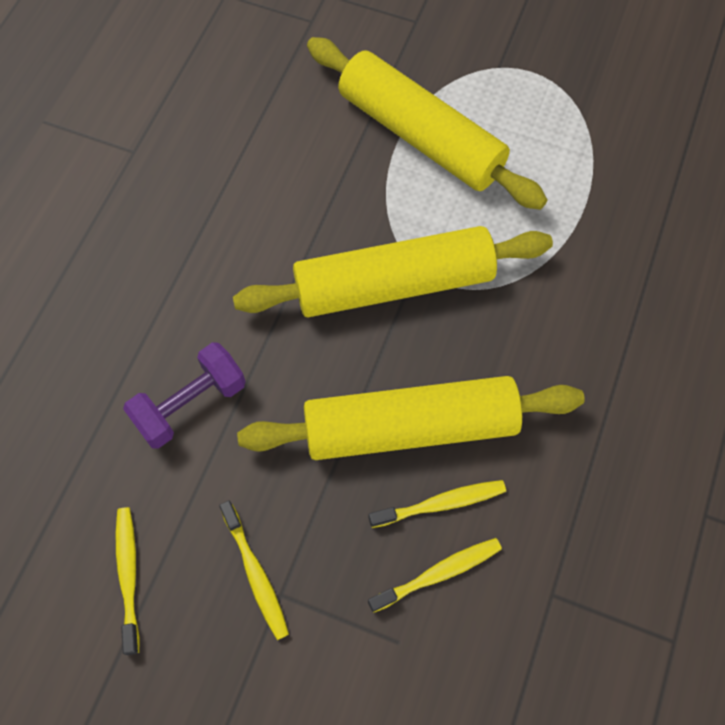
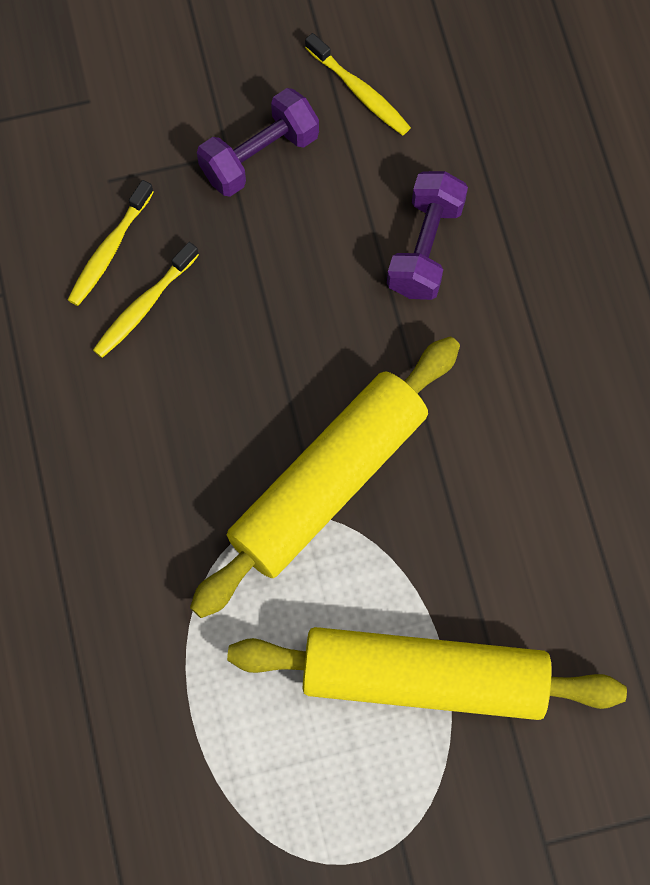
camera: 145 degrees right, 5 degrees up
(256, 574) = (259, 155): yellow toothbrush -> purple dumbbell
(410, 426) = (216, 355): yellow rolling pin -> none

